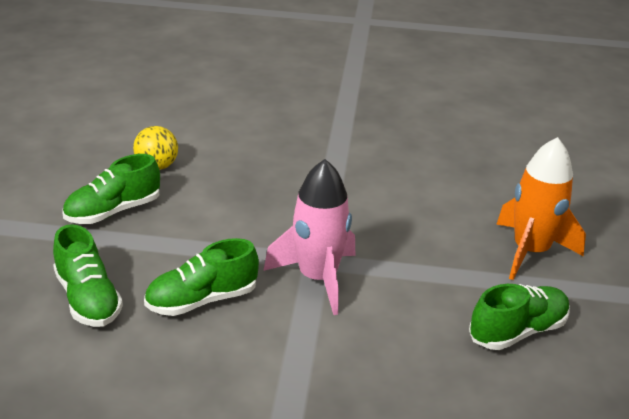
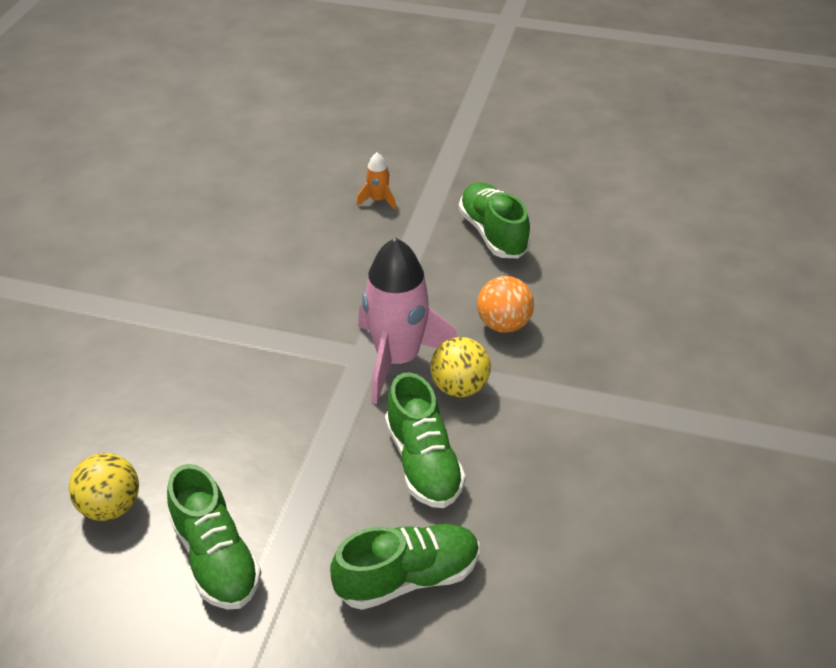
camera: 80 degrees left, 10 degrees up
(291, 317) = (459, 387): none -> yellow ball
(381, 343) = (503, 324): none -> orange ball
(530, 251) = (378, 200): orange rocket -> orange rocket, size x0.43

